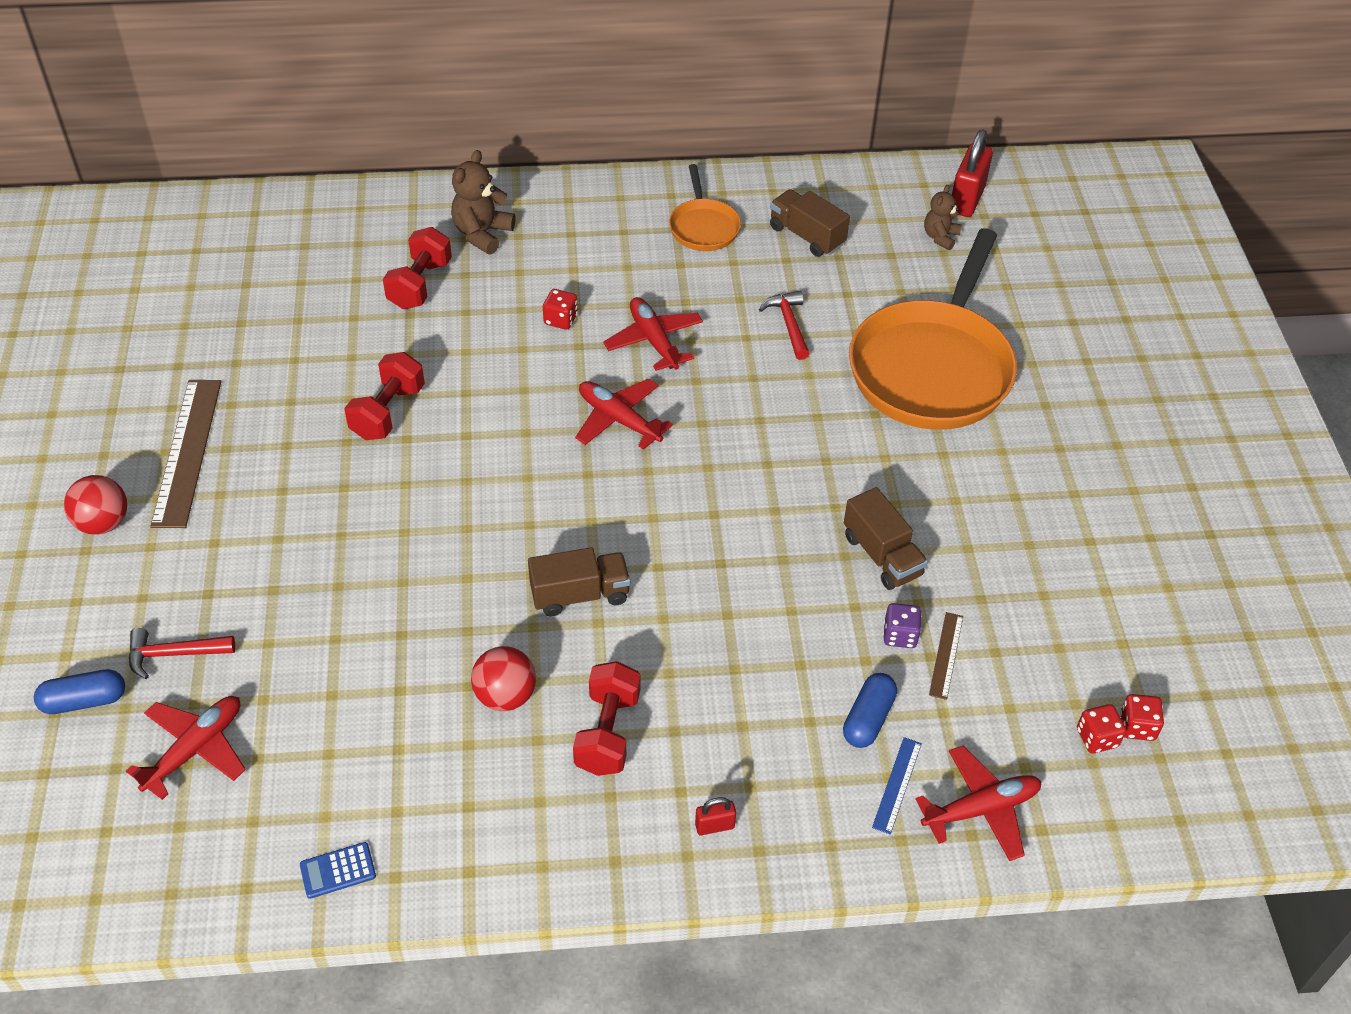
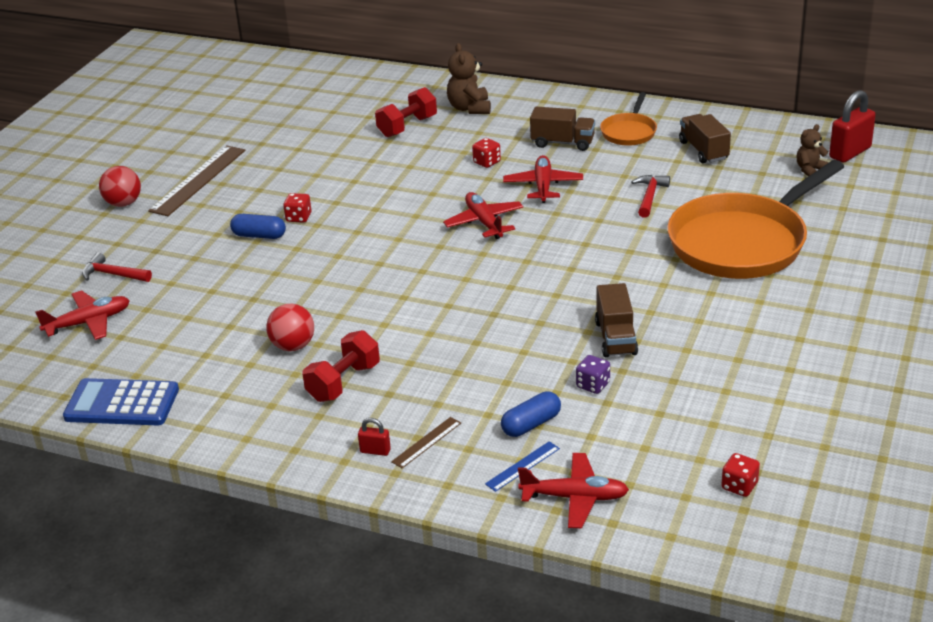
camera: 30 degrees right, 15 degrees down
(84, 701) = (46, 283): blue capsule -> blue capsule (259, 235)
(338, 870) = (122, 403): blue calculator -> blue calculator, size x2.08
(388, 412) = (335, 186): red dumbbell -> none
(482, 234) = (469, 108): brown teddy bear -> brown teddy bear turned 60 degrees counterclockwise
(580, 595) = (383, 307): brown truck -> brown truck (562, 143)
(946, 655) = (619, 405): brown ruler -> brown ruler (426, 442)
(1097, 738) = (700, 483): red dice -> red dice (298, 217)

